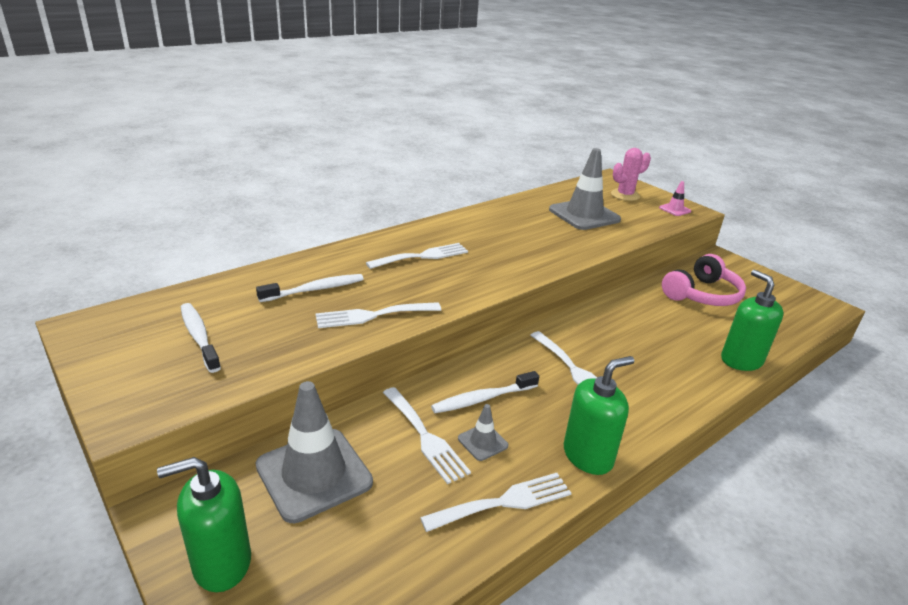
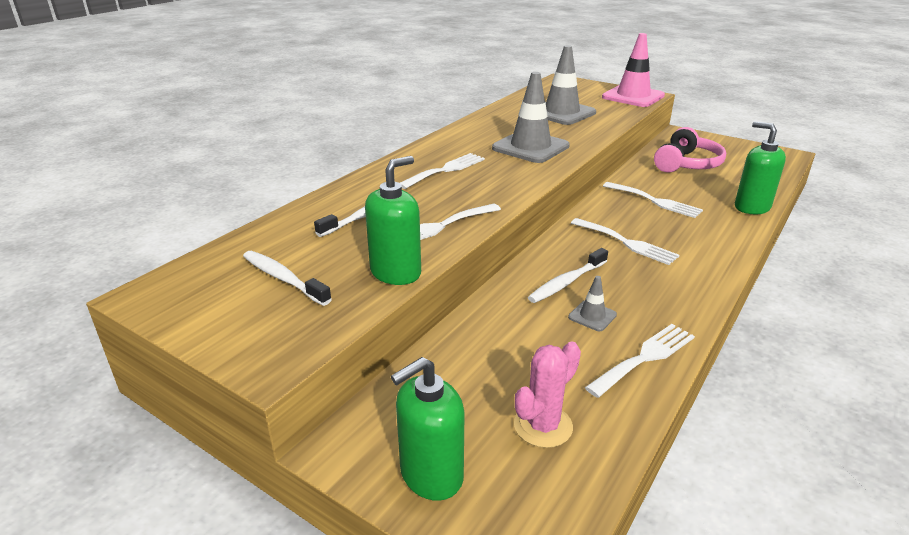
camera: 15 degrees left, 0 degrees up
(314, 474) = (461, 379): grey traffic cone -> grey traffic cone (530, 147)
(425, 437) = (539, 324): white fork -> white fork (655, 201)
(588, 456) = (686, 305): green soap dispenser -> green soap dispenser (396, 272)
(625, 195) = (583, 92): pink cactus -> pink cactus (543, 426)
(675, 209) = (633, 96): pink traffic cone -> pink traffic cone, size x2.19

